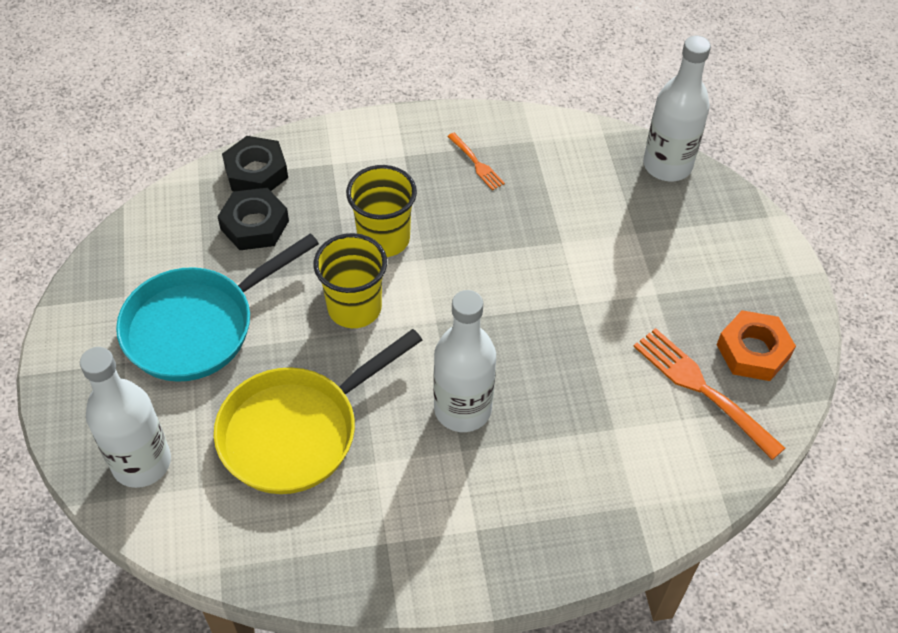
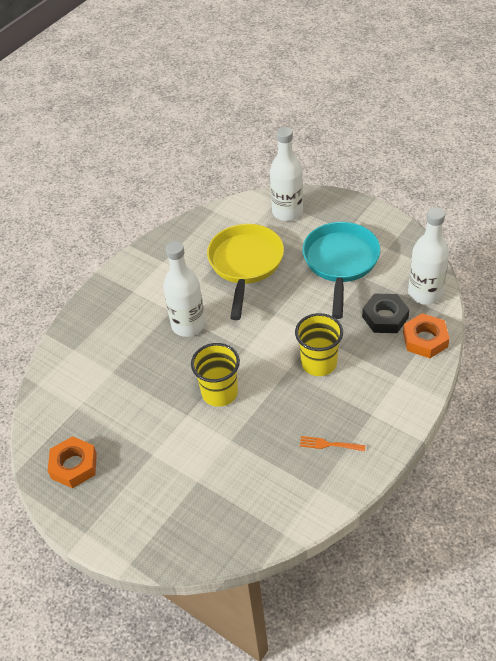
camera: 140 degrees right, 5 degrees down
(256, 172) = (425, 339): black nut -> orange nut
(354, 308) = (288, 323): yellow cup -> yellow cup (219, 393)
(667, 165) = (223, 546): white bottle -> white bottle (425, 293)
(703, 389) = (84, 424): orange fork -> none

